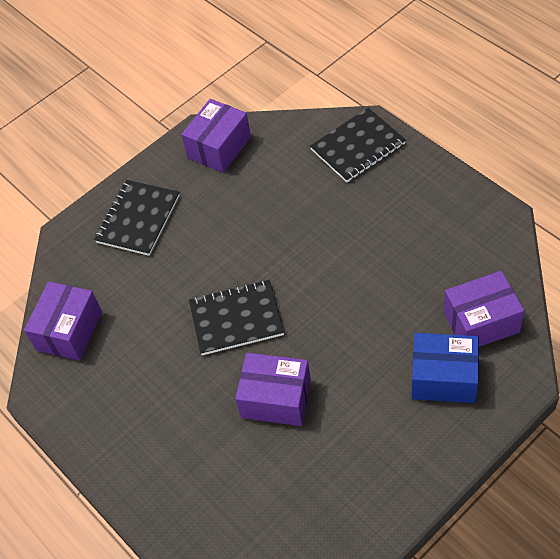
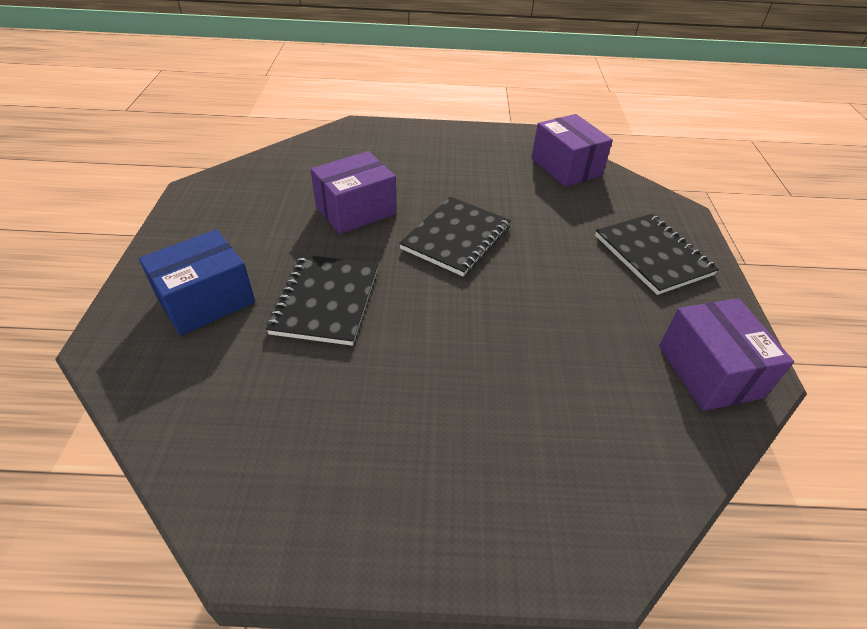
camera: 125 degrees right, 10 degrees down
(358, 147) = (566, 503): black notebook -> black notebook (325, 301)
(481, 322) = (194, 374): purple box -> none

